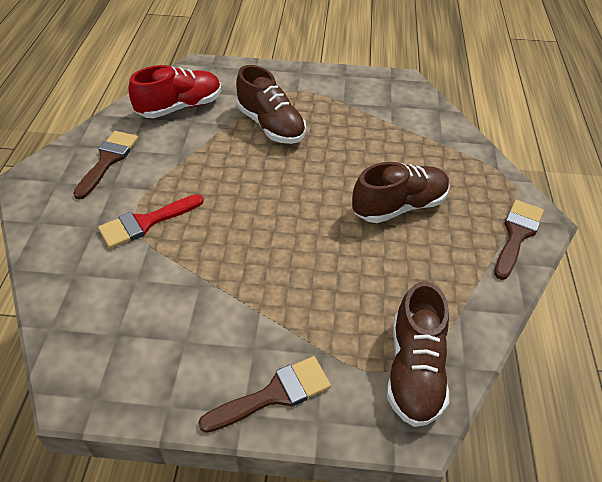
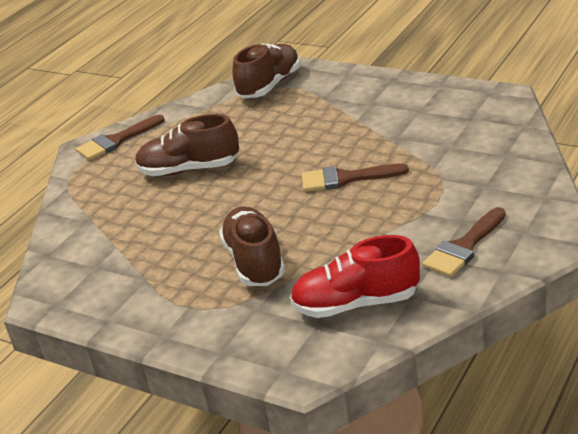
camera: 150 degrees left, 15 degrees down
(145, 223) = (433, 183): red brush -> none
(274, 394) = (368, 84): brown brush -> brown brush (345, 179)

